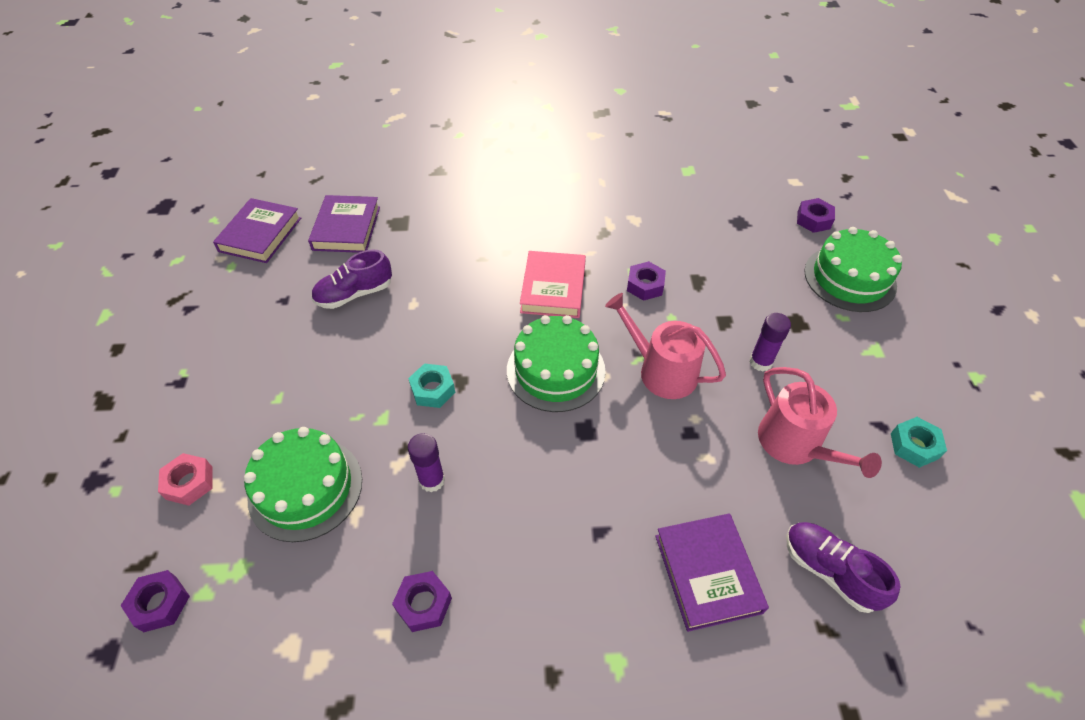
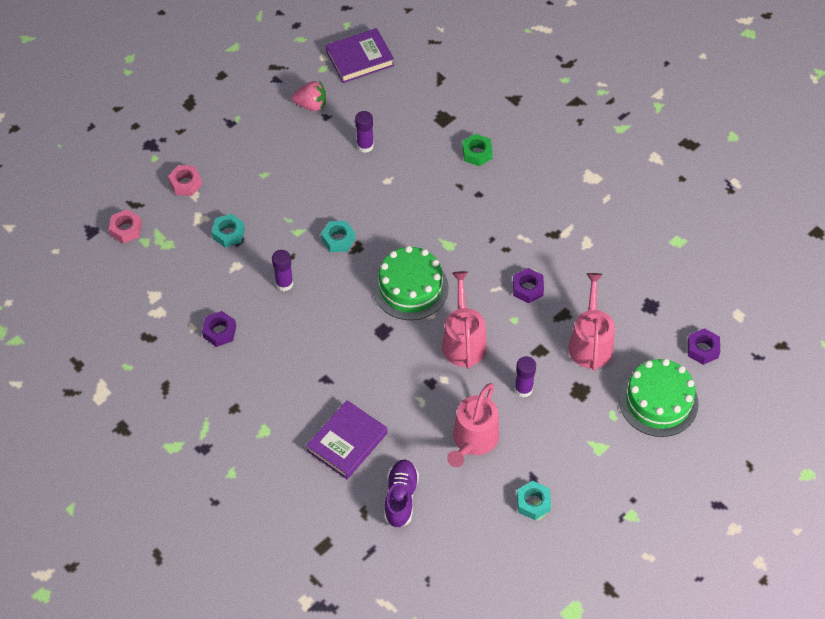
camera: 50 degrees right, 5 degrees up
(160, 604) = (126, 229): purple nut -> pink nut
(255, 302) = (311, 105): none -> pink strawberry
(305, 488) = (228, 233): green cake -> turquoise nut
(346, 228) = (410, 96): purple book -> none
(354, 294) = (365, 146): purple shoe -> purple glue stick
(462, 226) = (477, 153): none -> green nut
(553, 288) = (474, 241): pink book -> none
(746, 282) = (590, 343): none -> pink watering can

